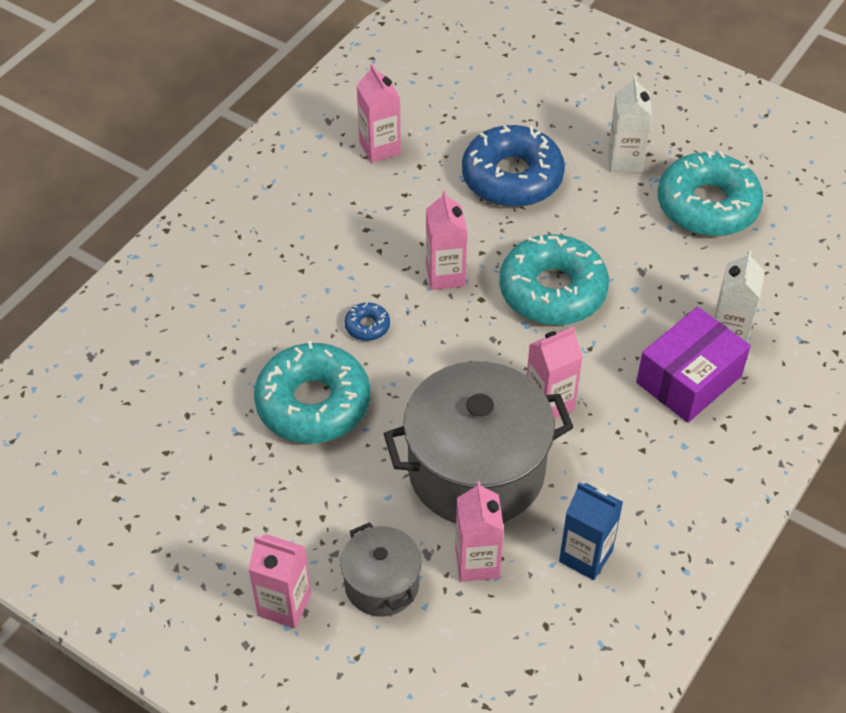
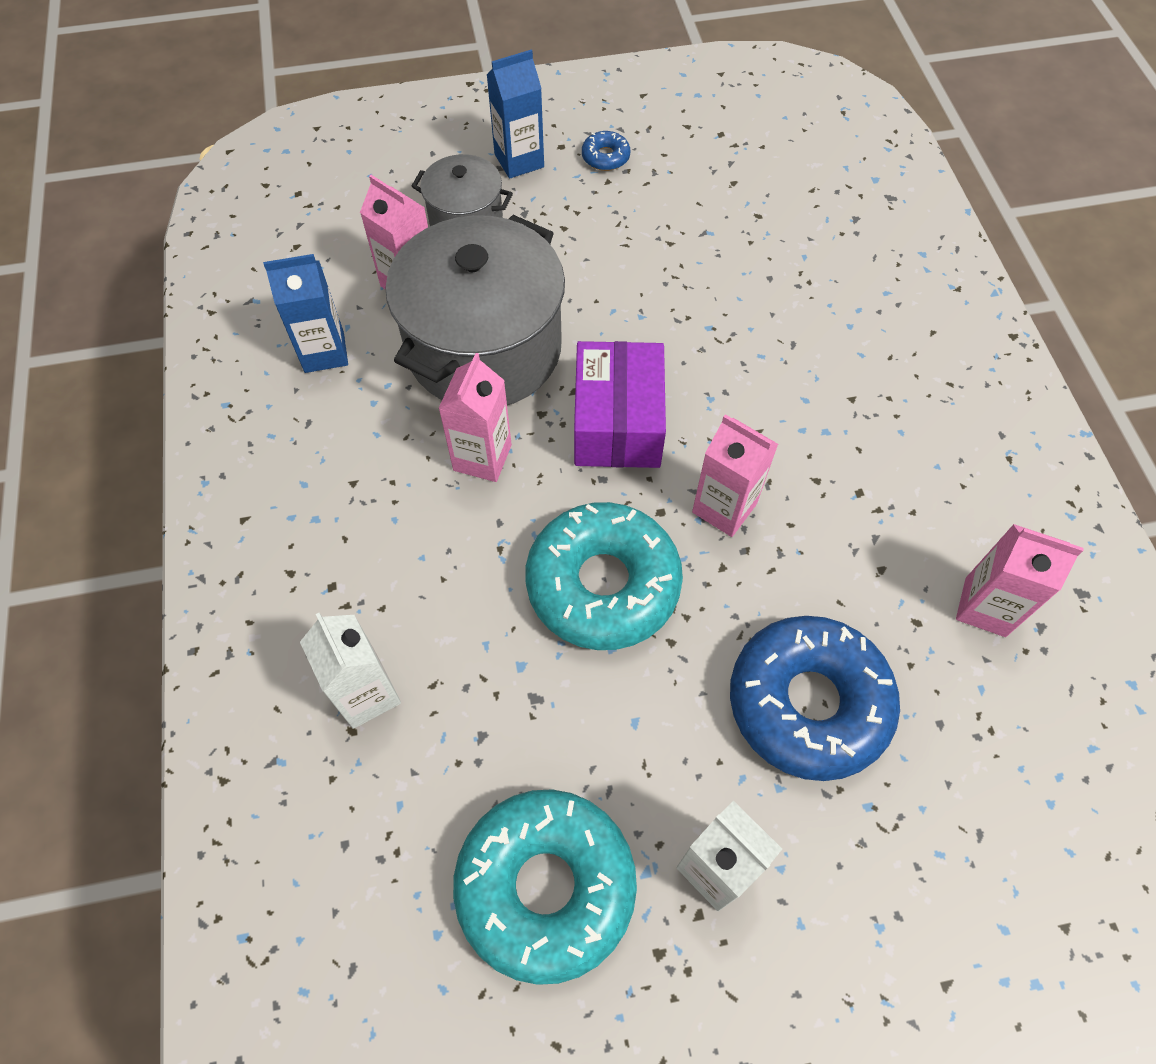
camera: 135 degrees right, 10 degrees up
(284, 605) = (519, 161): pink carton -> blue carton
(313, 403) = (679, 296): turquoise donut -> none
(367, 326) = (725, 395): blue donut -> blue donut (605, 157)
(688, 379) = (367, 597): purple box -> purple box (617, 423)

